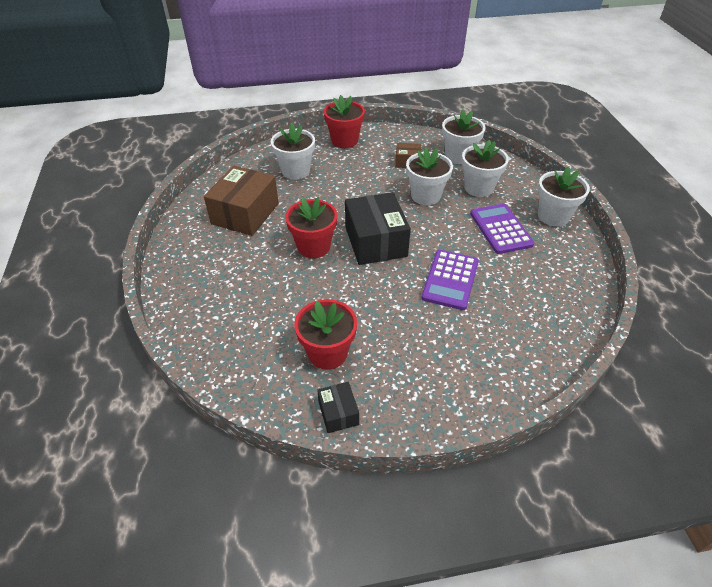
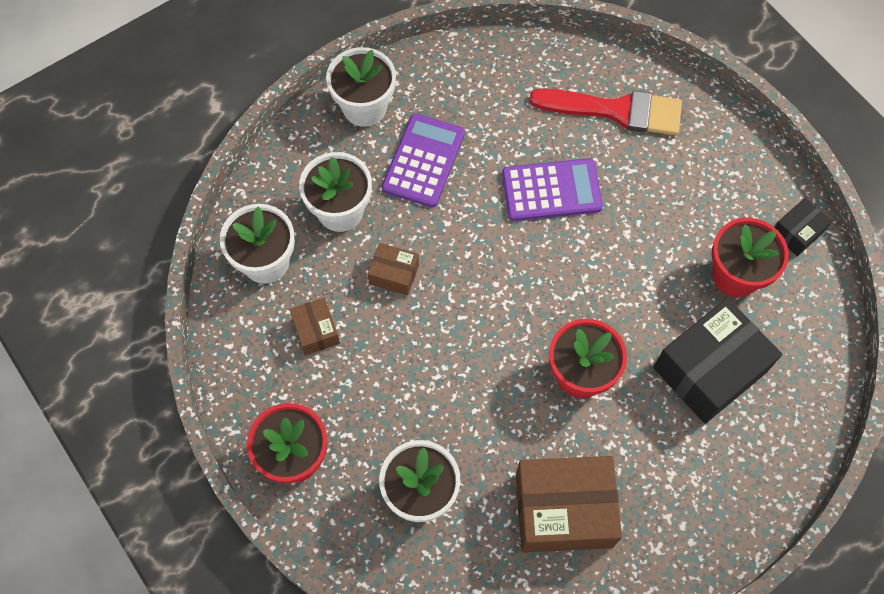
camera: 115 degrees left, 20 degrees up
(375, 241) = (528, 301): black box -> black box (709, 370)
(425, 196) = (394, 274): white flower pot -> brown box
(500, 229) = (423, 161): purple calculator -> purple calculator turned 150 degrees clockwise
(506, 342) = (616, 111): none -> red brush

